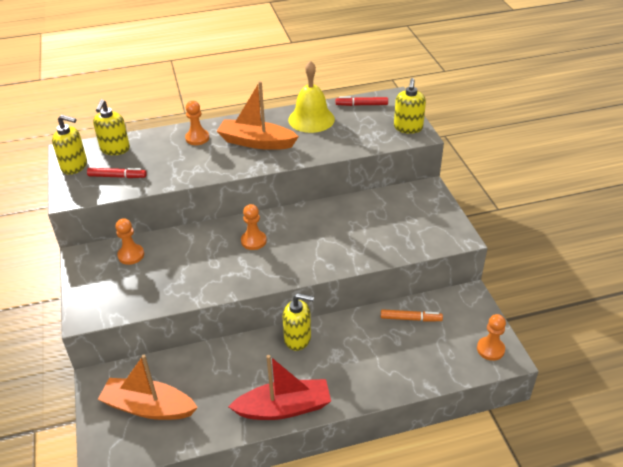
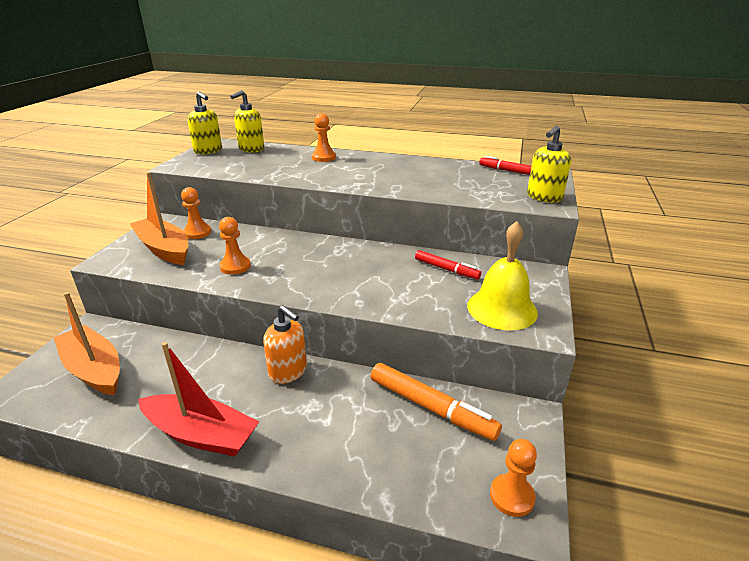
camera: 30 degrees right, 10 degrees down
(117, 176) = (228, 163): red marker -> red marker (446, 269)
(253, 241) = (309, 256): orange pawn -> orange pawn (235, 266)
(256, 142) = (371, 171): orange boat -> orange boat (164, 249)
(298, 338) = (288, 371): yellow soap dispenser -> orange soap dispenser
(311, 119) = (443, 169): yellow bell -> yellow bell (502, 309)
(410, 319) = (431, 407): orange marker -> orange marker, size x1.65

